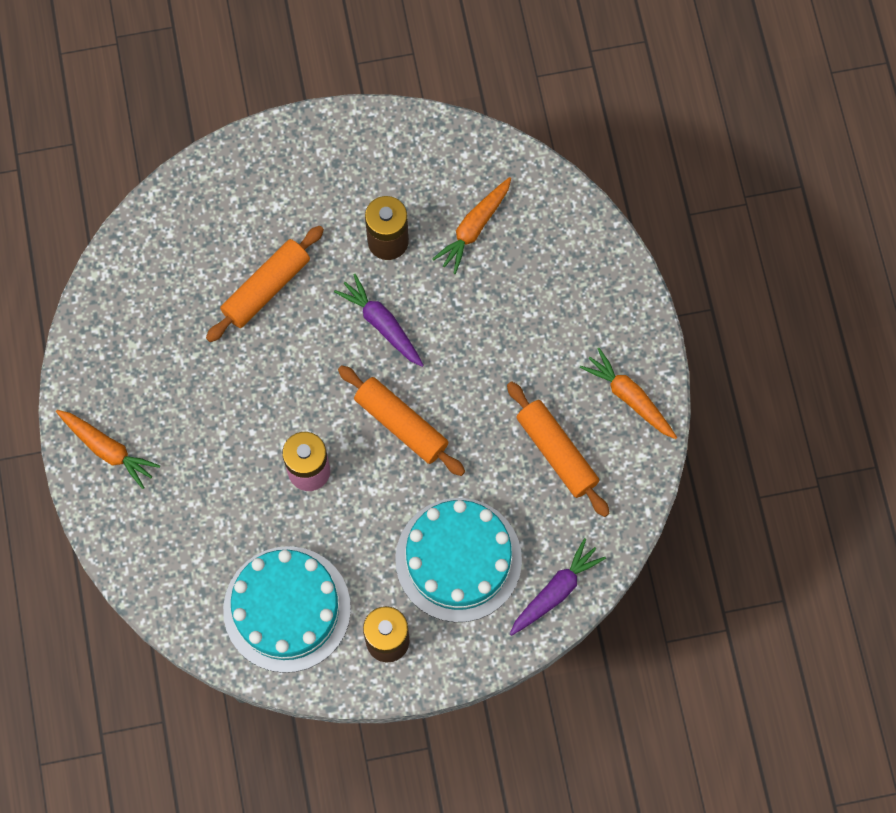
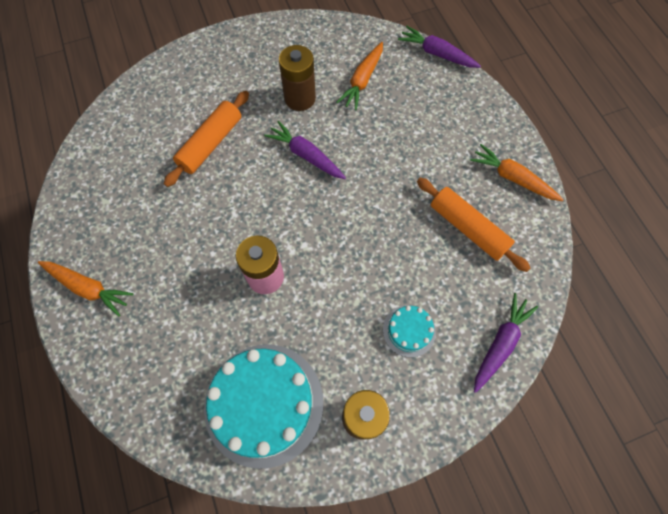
camera: 10 degrees left, 5 degrees down
(401, 424) = (336, 227): orange rolling pin -> none
(458, 559) = (409, 330): turquoise cake -> turquoise cake, size x0.47
(582, 202) = (437, 54): none -> purple carrot

